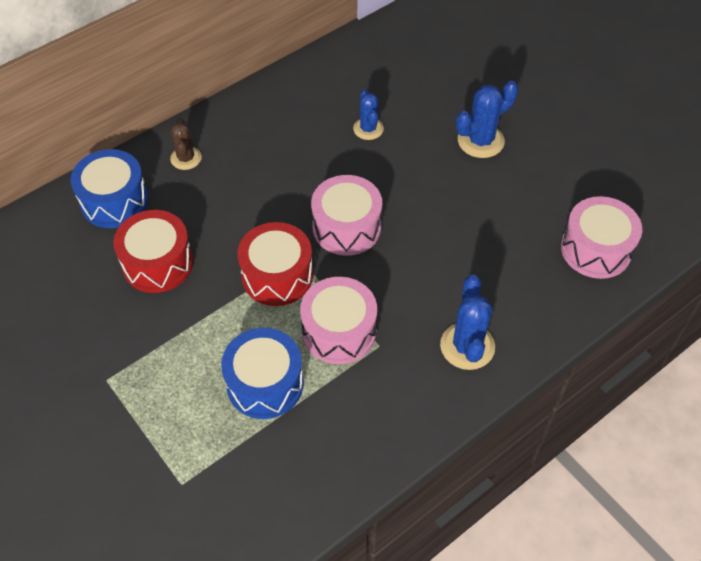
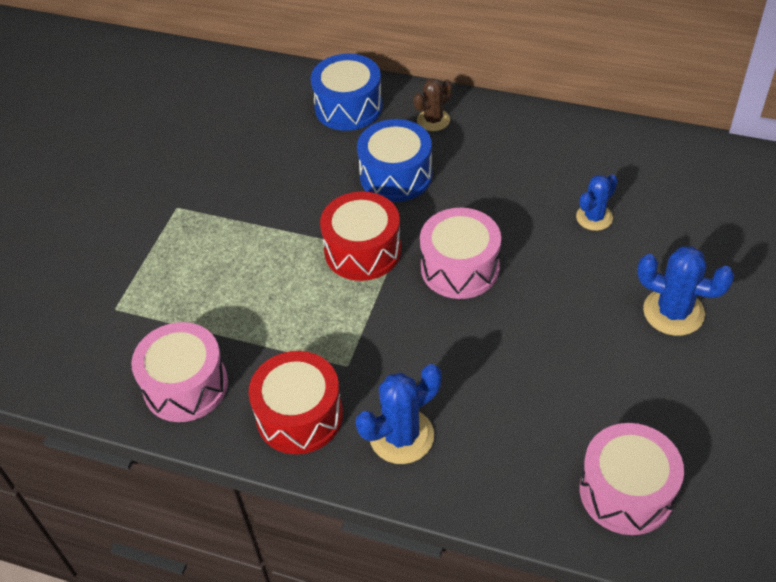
camera: 60 degrees right, 5 degrees down
(158, 263) = (310, 169): red drum -> red drum (299, 416)
(265, 383) = (245, 306): blue drum -> blue drum (396, 175)
(339, 331) = (339, 327): pink drum -> pink drum (185, 385)

